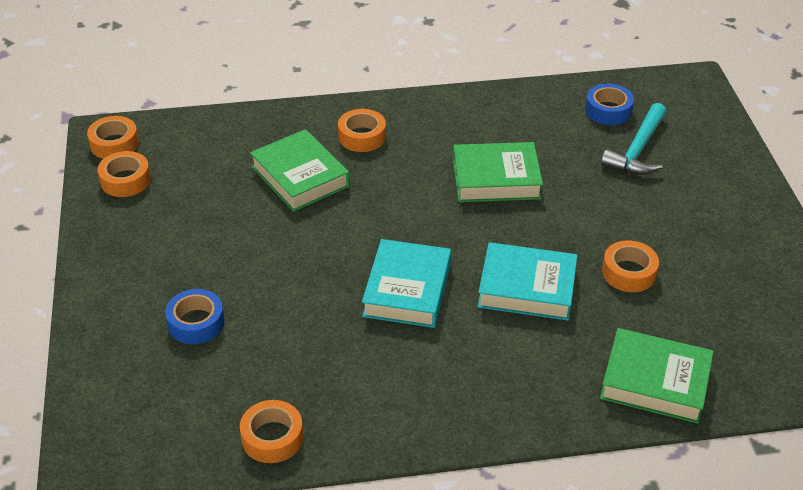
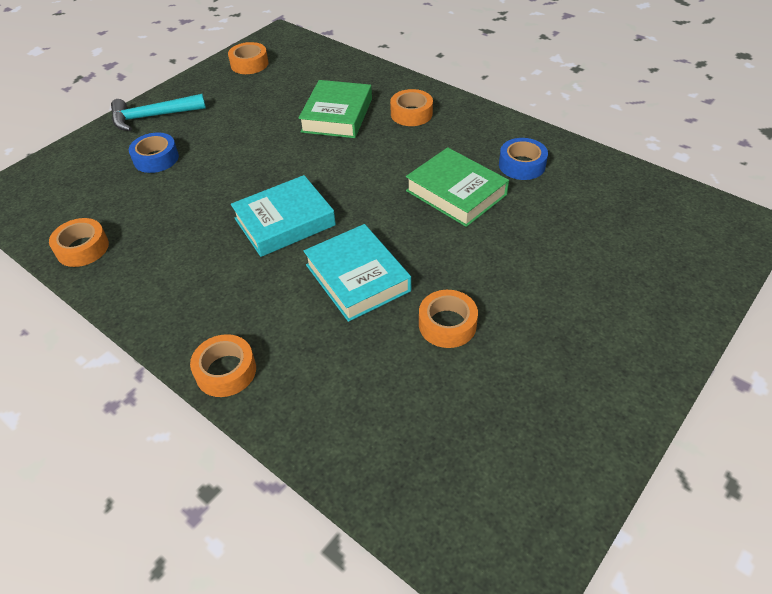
camera: 50 degrees right, 5 degrees up
(114, 144) = (275, 43): orange tape -> orange tape (226, 371)
(608, 110) = (624, 200): blue tape -> blue tape (522, 165)
(637, 150) = (603, 243): turquoise hammer -> turquoise hammer (153, 116)
(655, 382) = (334, 418): green book -> none

